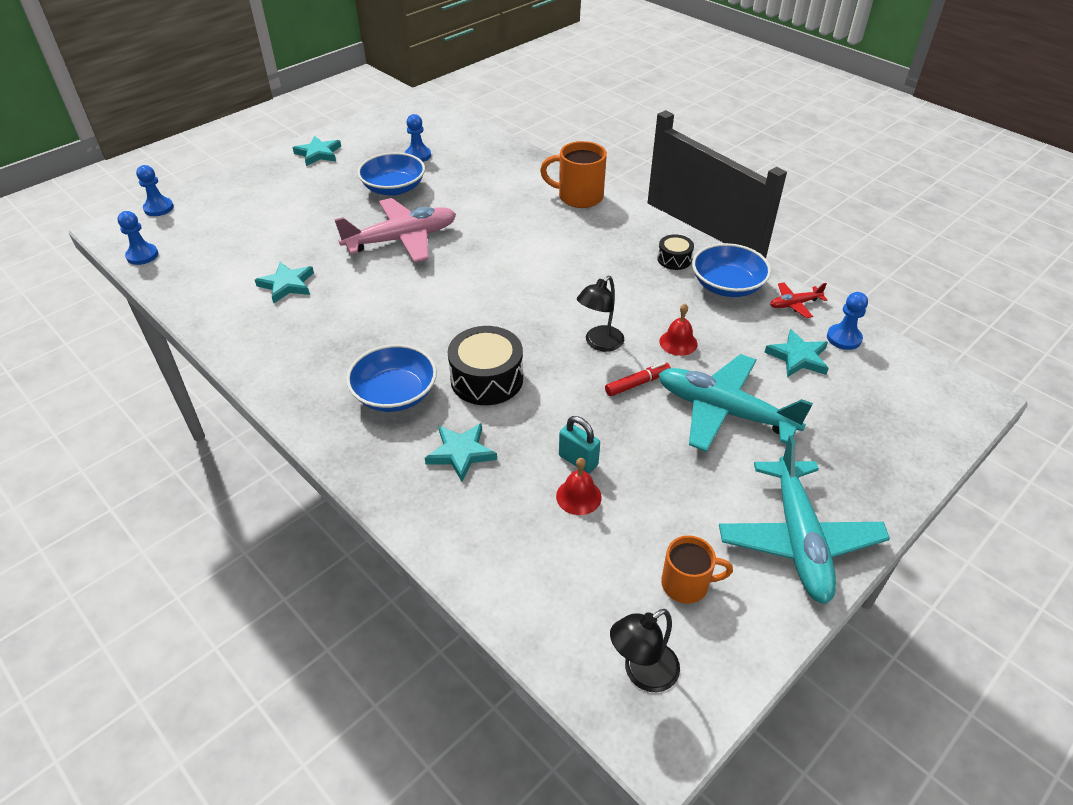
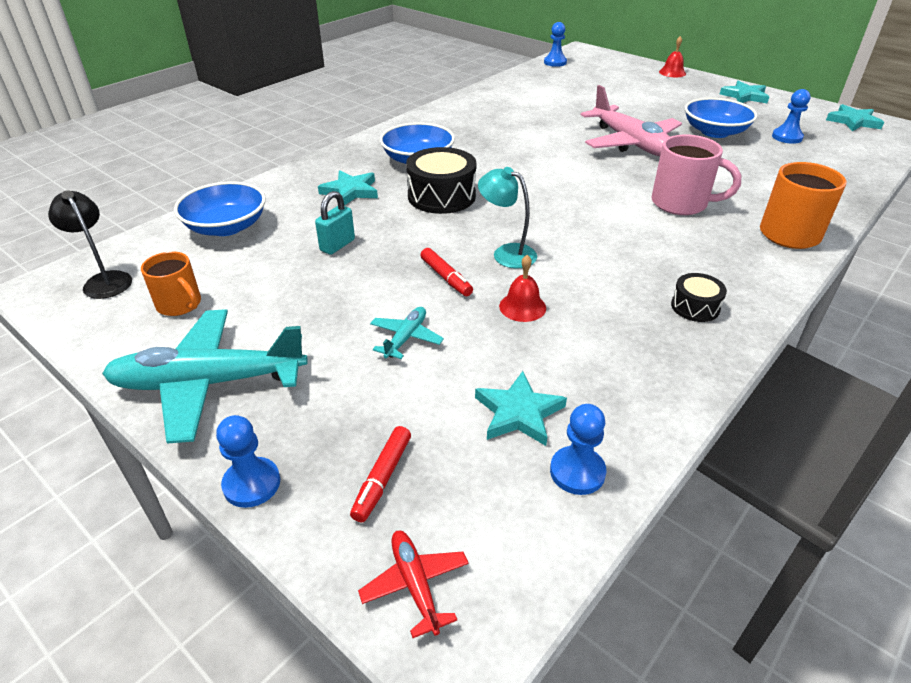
camera: 85 degrees right, 5 degrees down
(158, 208) = (615, 58): blue pawn -> blue pawn (252, 484)
(287, 285) = (541, 108): turquoise star -> turquoise star (853, 121)
(526, 235) = (681, 203): none -> pink mug
(578, 496) = (294, 246): red bell -> red bell (672, 72)
(599, 343) = (506, 253): black lamp -> turquoise lamp
(686, 584) = (180, 305): orange mug -> orange mug turned 45 degrees counterclockwise
(724, 411) = (406, 338): turquoise plane -> turquoise plane, size x0.45
(727, 285) = (658, 352): blue bowl -> blue bowl (226, 227)
(794, 304) = (643, 421): red plane -> red plane (415, 584)
(872, 426) = (382, 478): none -> red marker

